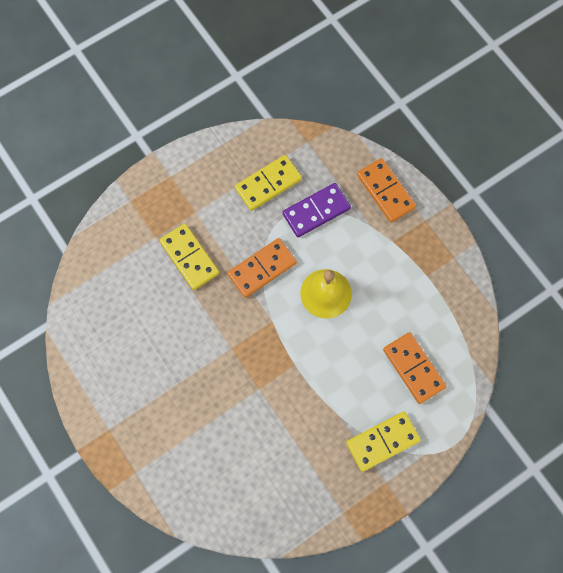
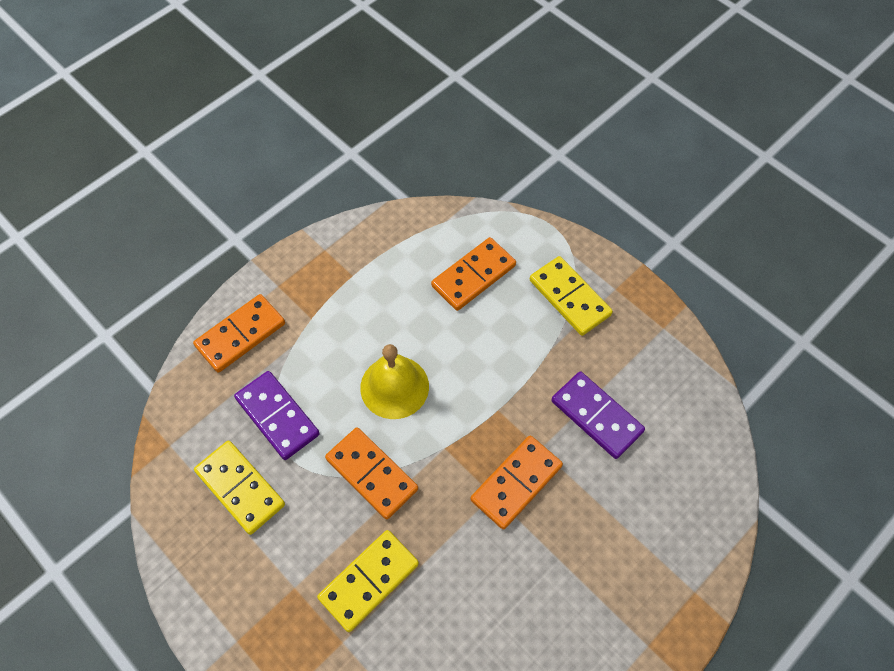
camera: 100 degrees left, 10 degrees down
(236, 366) = (516, 483): none -> orange domino
(276, 437) = (596, 416): none -> purple domino

